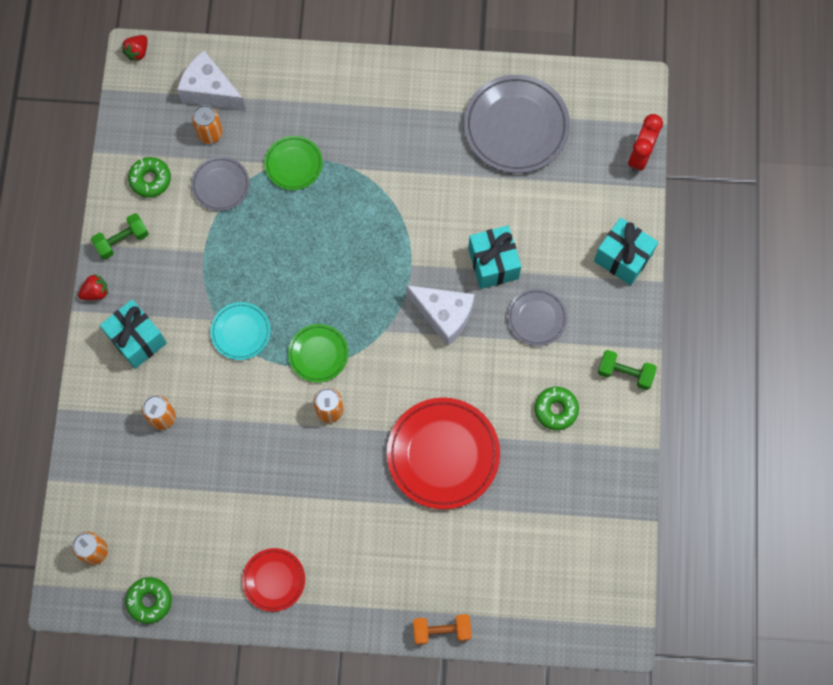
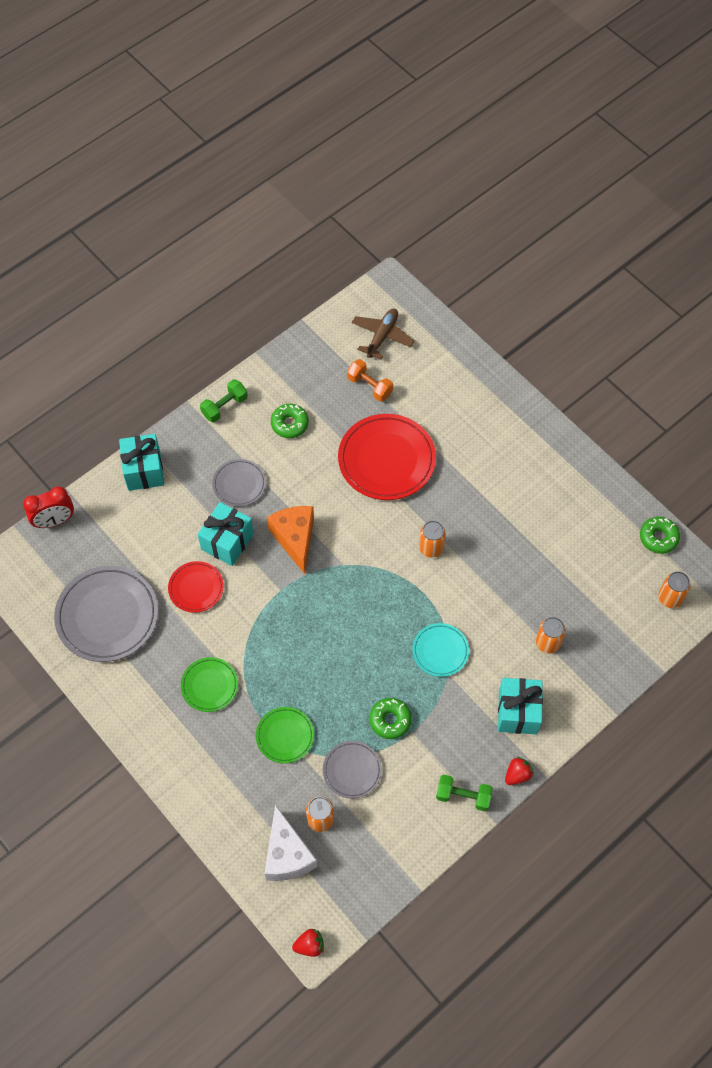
camera: 135 degrees left, 10 degrees down
(96, 292) = (517, 774): red strawberry -> red strawberry turned 120 degrees clockwise
(150, 179) = (399, 825): green donut -> green donut (390, 720)
(274, 580) = (566, 482): red plate -> red plate (196, 588)
(318, 354) = (402, 589): green plate -> green plate (209, 686)
(441, 630) = (489, 371): orange dumbbell -> orange dumbbell (369, 386)
(444, 315) = (295, 539): white cheese -> orange cheese
(569, 573) = (382, 336): none -> brown plane
(625, 373) = (224, 407): green dumbbell -> green dumbbell turned 75 degrees clockwise

